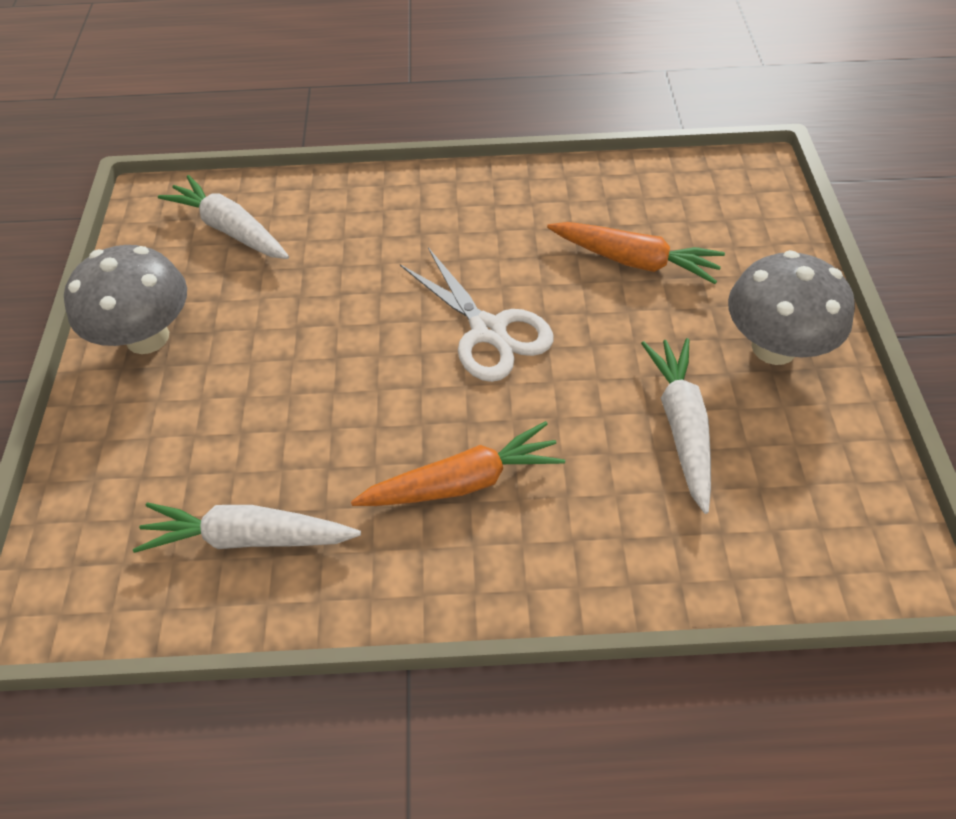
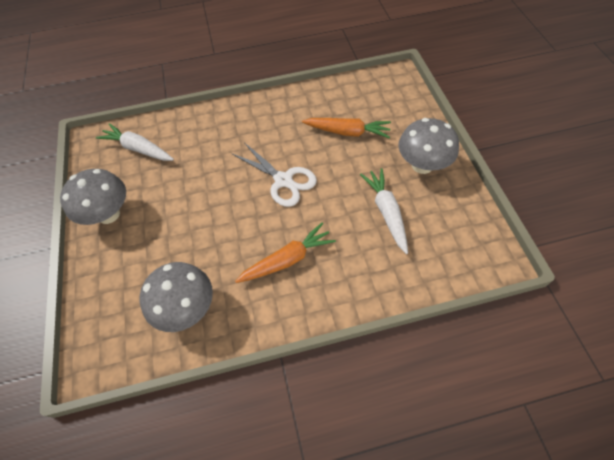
camera: 10 degrees left, 5 degrees up
(248, 537) = (187, 308): white carrot -> grey mushroom

